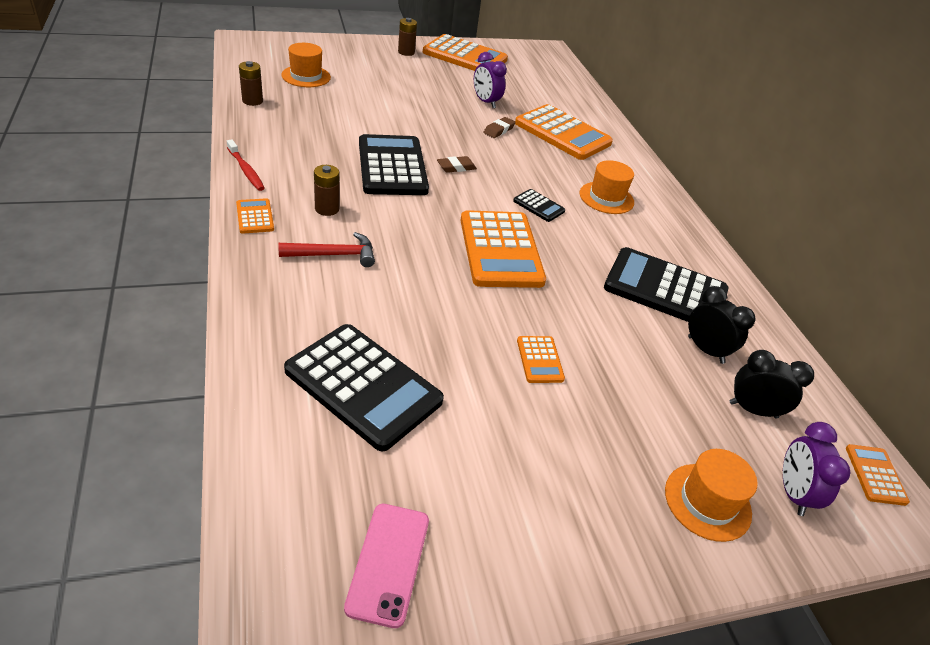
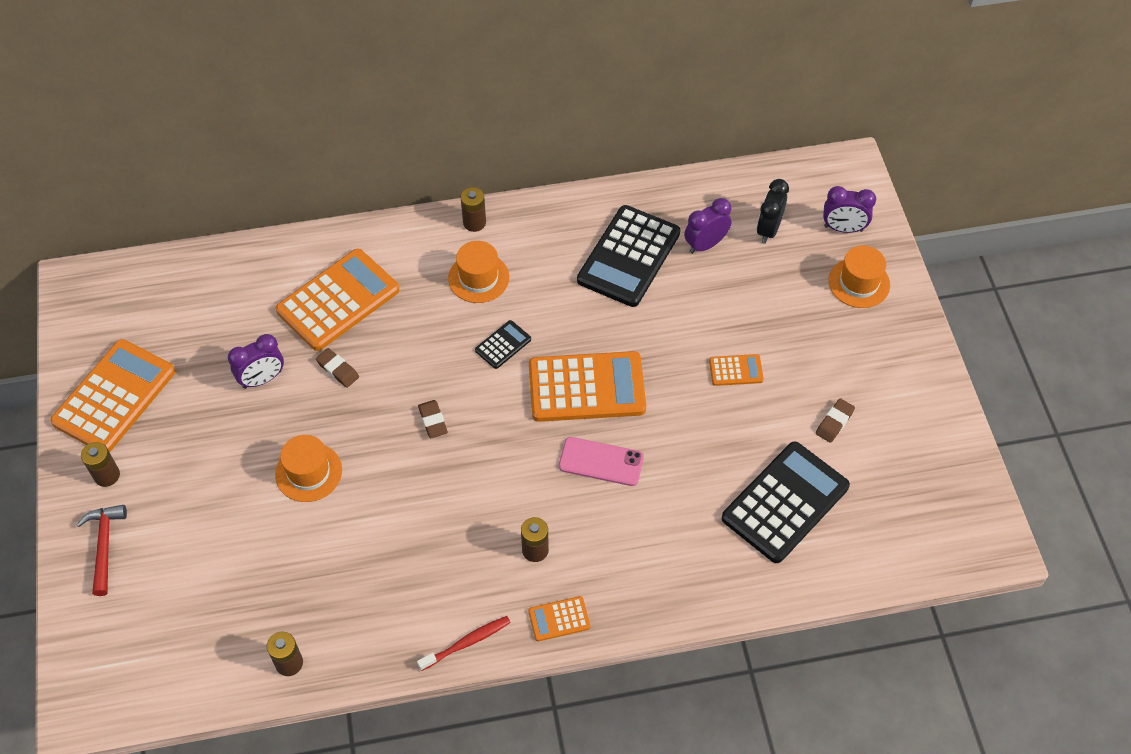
camera: 80 degrees left, 15 degrees up
(306, 76) = (205, 604): orange hat -> orange hat (308, 472)
(334, 255) = (615, 537): red hammer -> red hammer (104, 546)
(388, 563) = (937, 480): pink phone -> pink phone (601, 462)
(392, 166) = (439, 488): black calculator -> none
(478, 447) = (834, 422): none -> brown eraser
(665, 199) = (474, 222): none -> brown battery
(705, 350) = (705, 245): black clock -> purple clock
(875, 475) = (819, 172): orange calculator -> none

